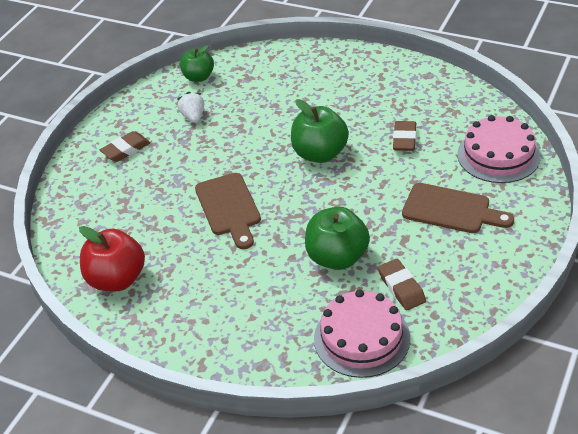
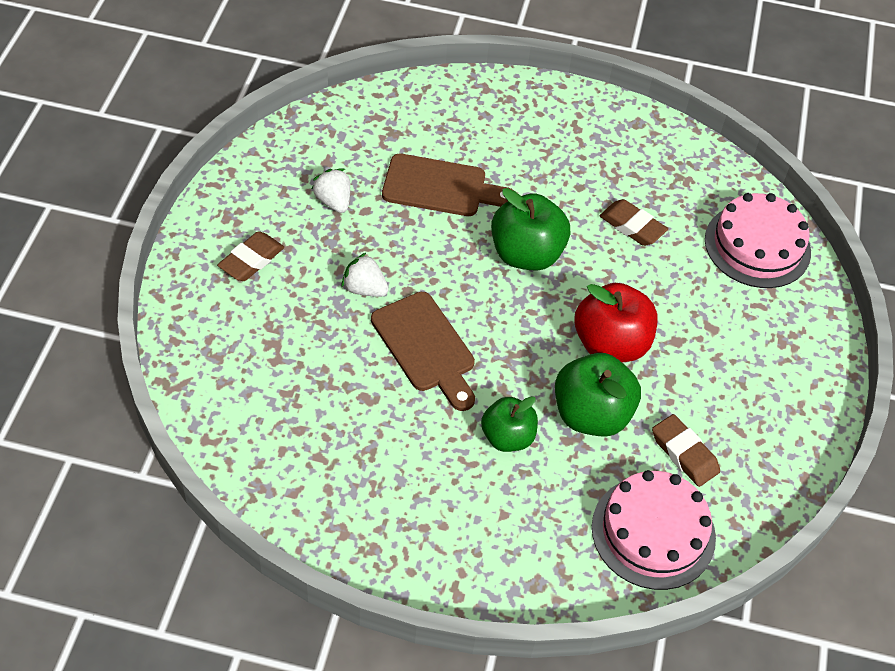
camera: 20 degrees left, 10 degrees up
(117, 279) = (302, 471): red apple -> red apple (610, 344)
(197, 170) = (364, 289): none -> white strawberry
(198, 77) = (322, 134): green apple -> green apple (507, 437)
(404, 139) = (632, 226): brown eraser -> brown eraser turned 45 degrees counterclockwise
(451, 210) = (718, 332): brown cutting board -> brown cutting board (441, 187)

